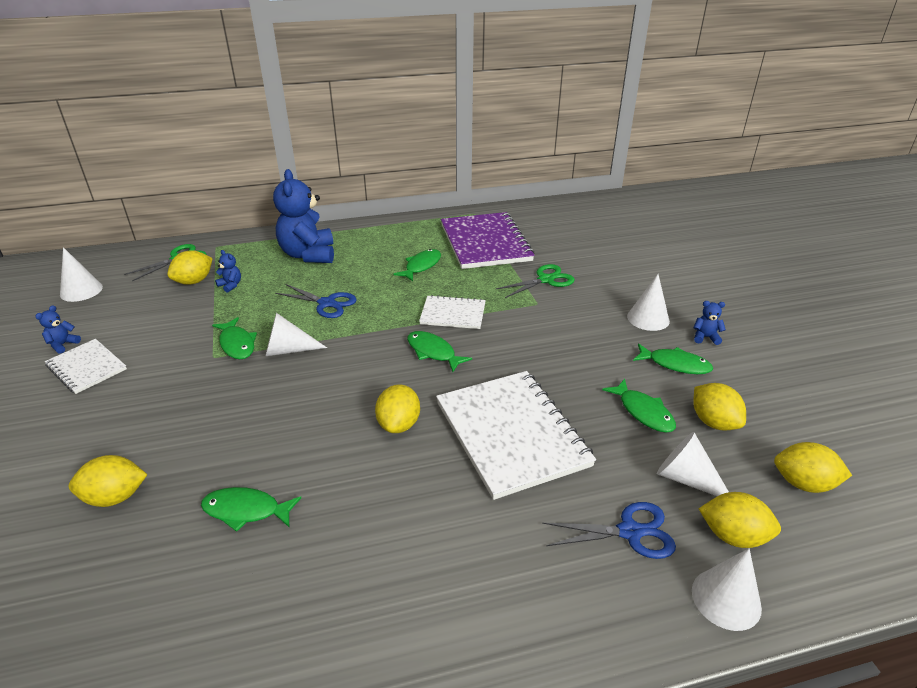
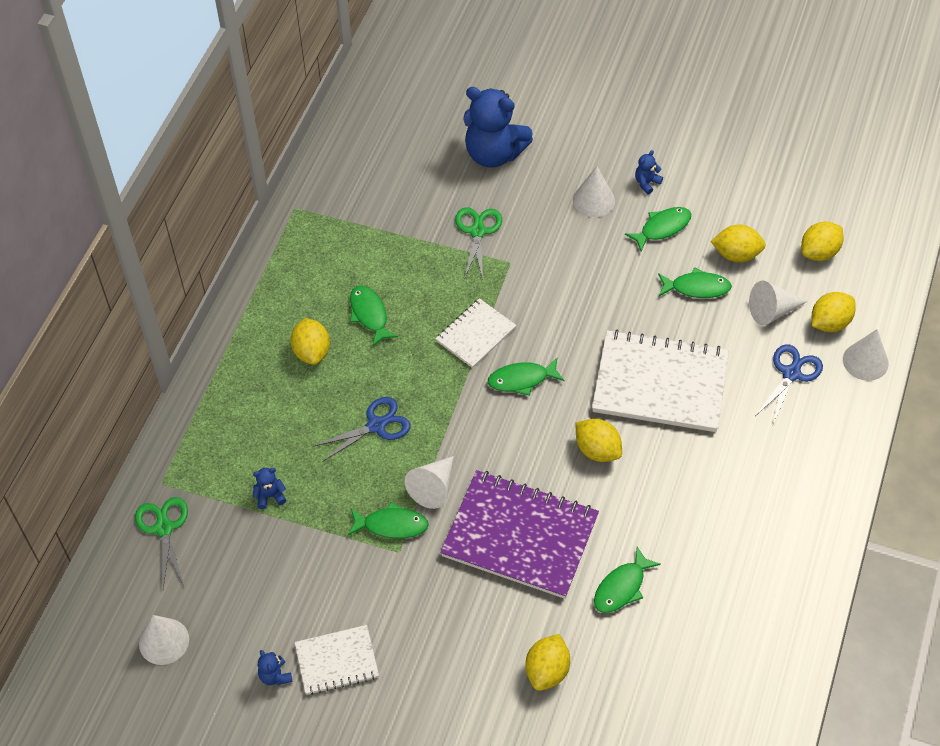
camera: 55 degrees left, 20 degrees up
(194, 281) = (232, 527): yellow lemon -> yellow lemon (312, 352)
(308, 255) = (260, 402): blue teddy bear -> blue teddy bear (494, 154)
(485, 243) = (368, 236): purple notebook -> purple notebook (519, 536)

